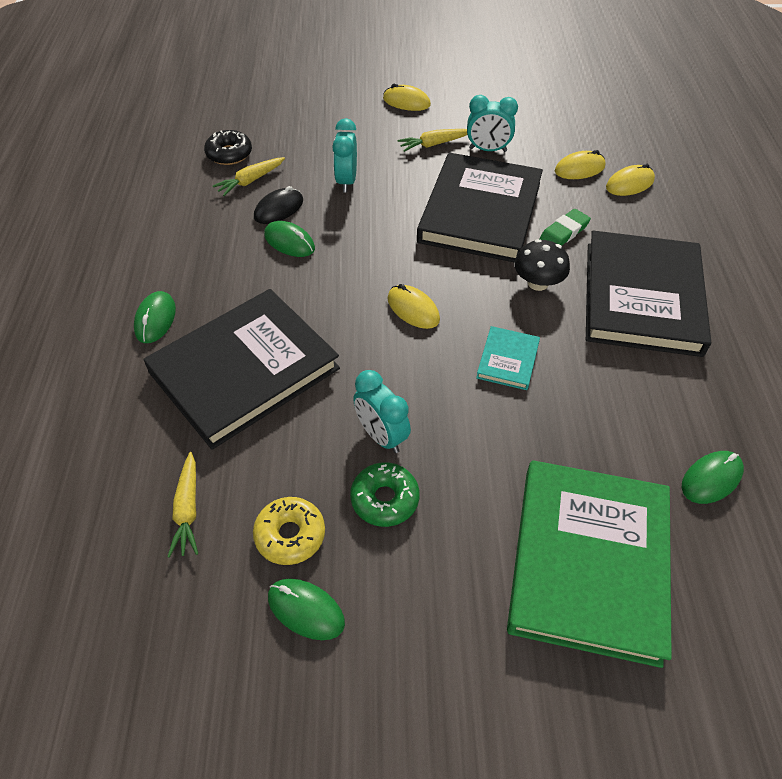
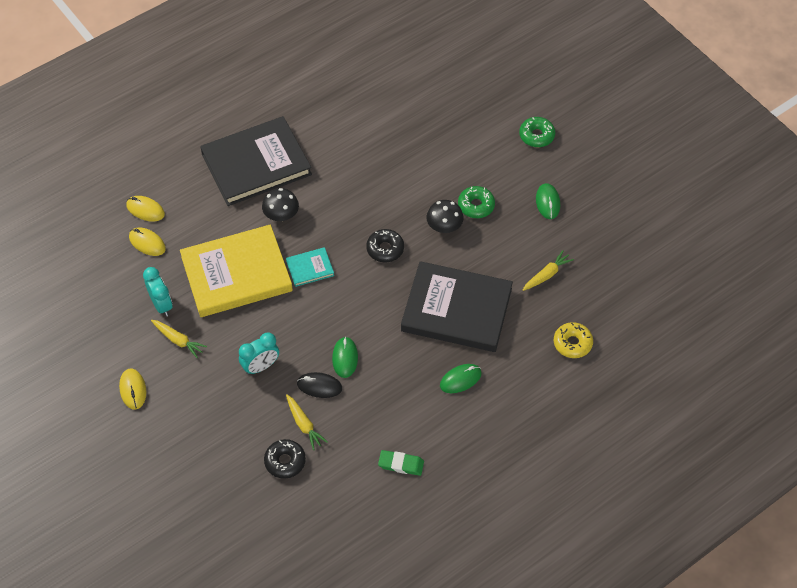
camera: 125 degrees left, 5 degrees up
(250, 181) = (304, 424): yellow carrot -> yellow carrot turned 45 degrees clockwise
(290, 535) = (523, 229): yellow donut -> yellow donut (572, 343)
(381, 436) = (444, 226): turquoise clock -> black mushroom
(401, 351) = (385, 249): none -> black donut
(413, 309) = (350, 261): yellow mouse -> none
(459, 704) = (536, 136): none -> green donut
(480, 212) = (236, 274): black book -> yellow book
(508, 360) = (352, 201): turquoise book -> turquoise book (310, 268)
(564, 232) = (224, 222): green eraser -> green eraser (401, 464)
(588, 562) = (443, 123): green book -> none
(711, 479) = (363, 97): green mouse -> none

